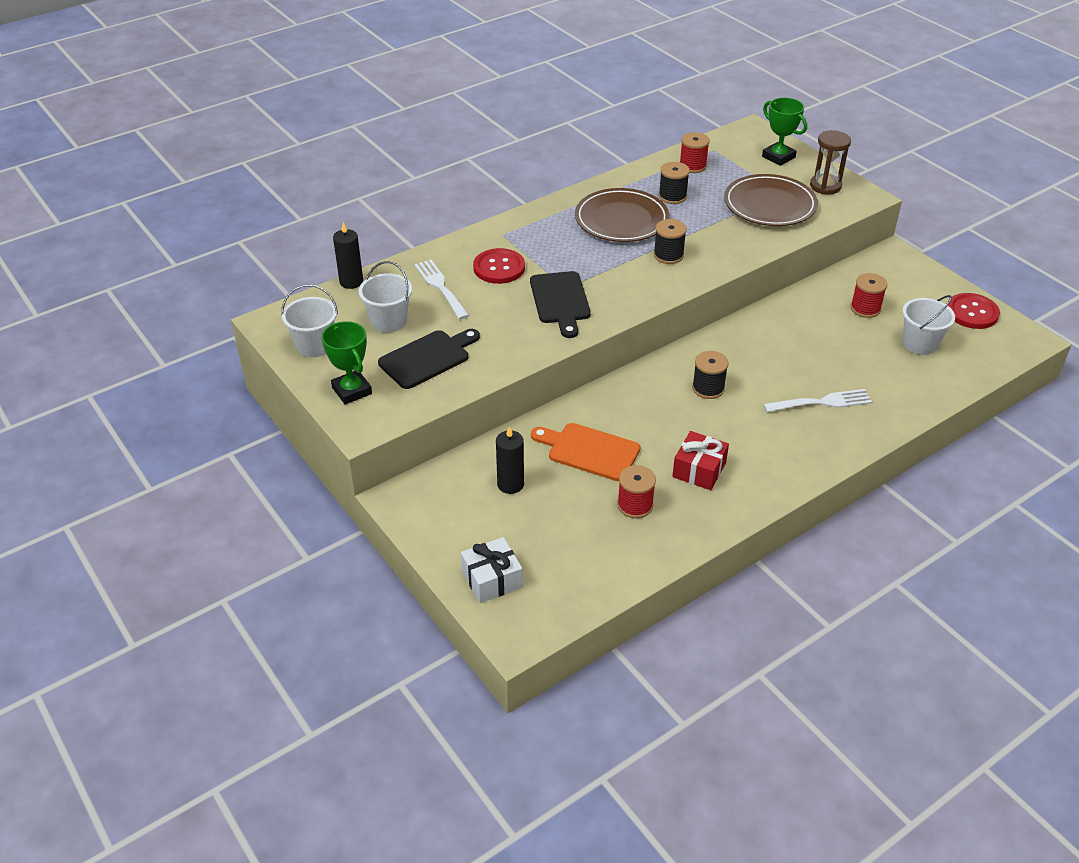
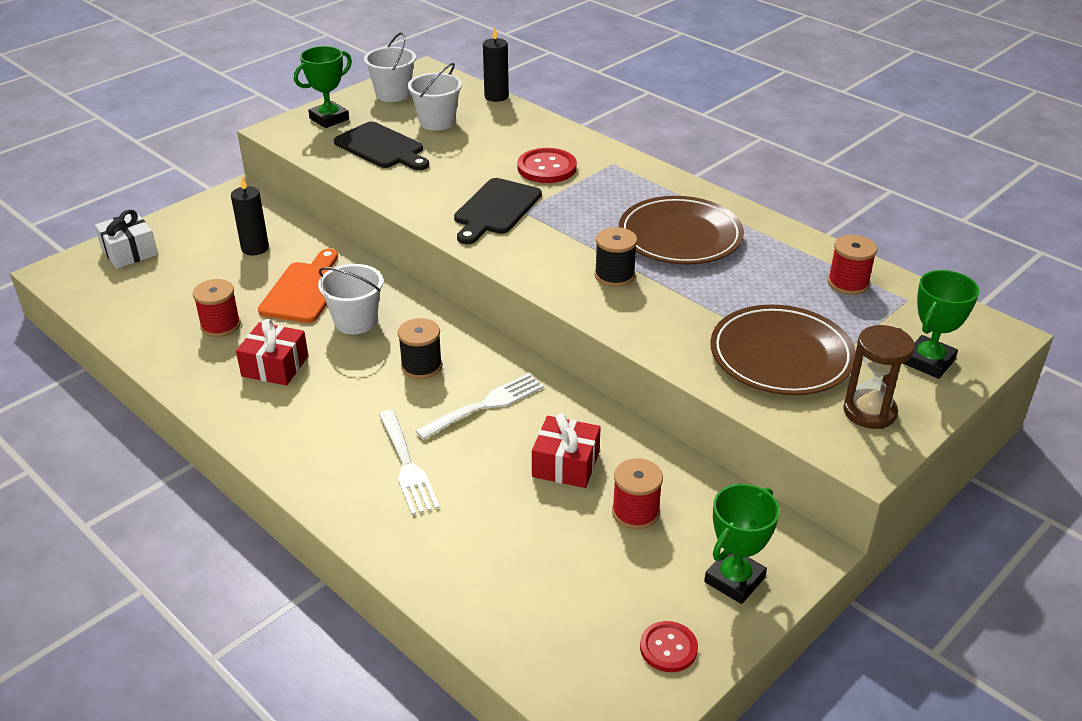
camera: 80 degrees right, 5 degrees down
(441, 287) = (501, 140): white fork -> white fork (485, 405)
(560, 301) = (495, 209): black cutting board -> black cutting board turned 45 degrees counterclockwise
(672, 196) = (757, 271): black spool -> none
(821, 331) = (566, 464): none -> red gift
(918, 281) = (734, 580): none -> green trophy
(920, 343) = (563, 574): white bucket -> white bucket (355, 321)
(972, 312) = (668, 648): red button -> red button, size x0.64

